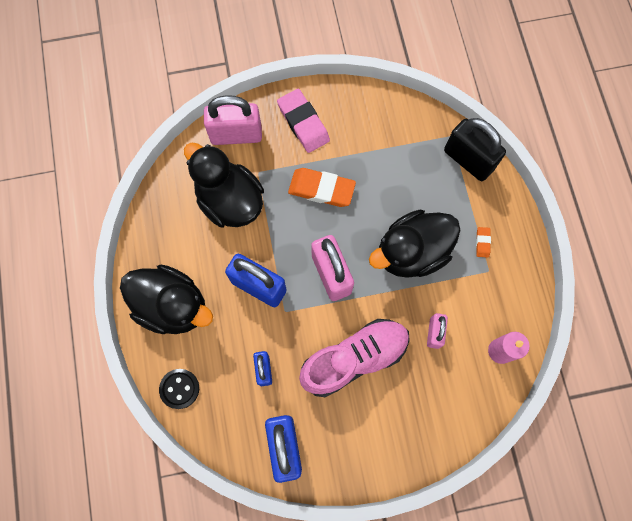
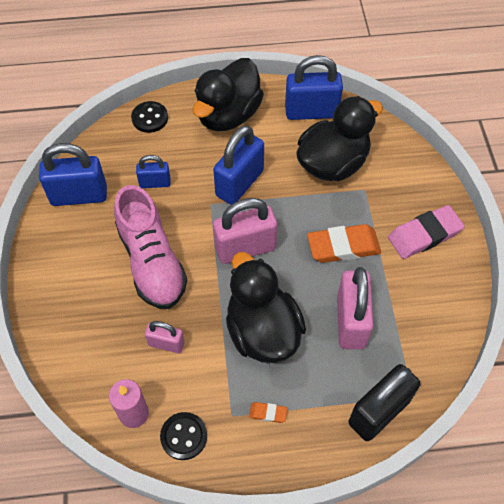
camera: 95 degrees right, 15 degrees down
(166, 223) = (311, 112): none -> blue padlock
(236, 135) = (408, 172): pink padlock -> pink padlock (351, 321)
(321, 189) = (343, 246): orange eraser -> orange eraser turned 60 degrees clockwise
(512, 307) = (184, 436): none -> black button

